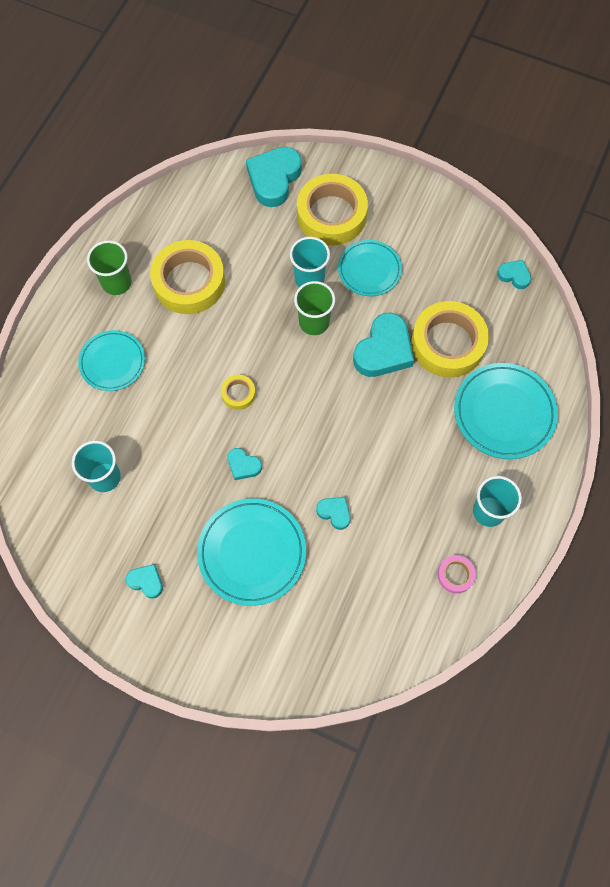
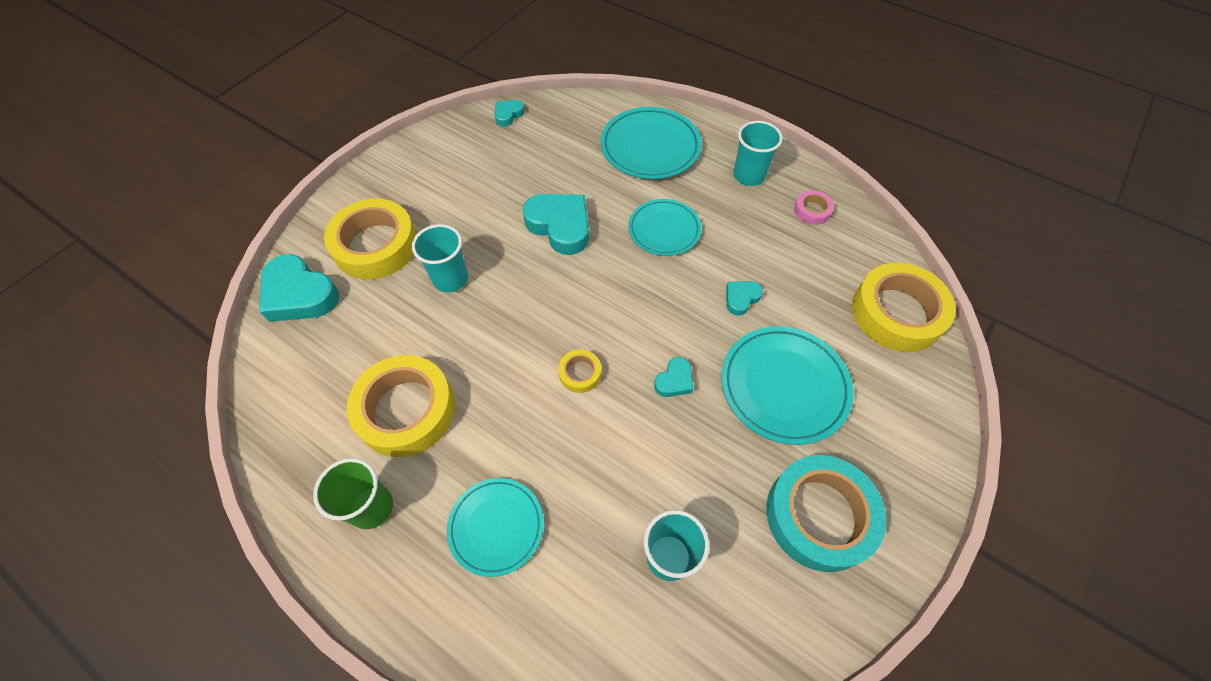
camera: 80 degrees left, 10 degrees down
(146, 581) = (819, 515): turquoise heart -> turquoise tape
(314, 322) = (508, 283): green cup -> none
(369, 270) = (460, 223): turquoise plate -> turquoise plate (664, 230)
(448, 343) = (566, 174): yellow tape -> yellow tape (896, 313)

